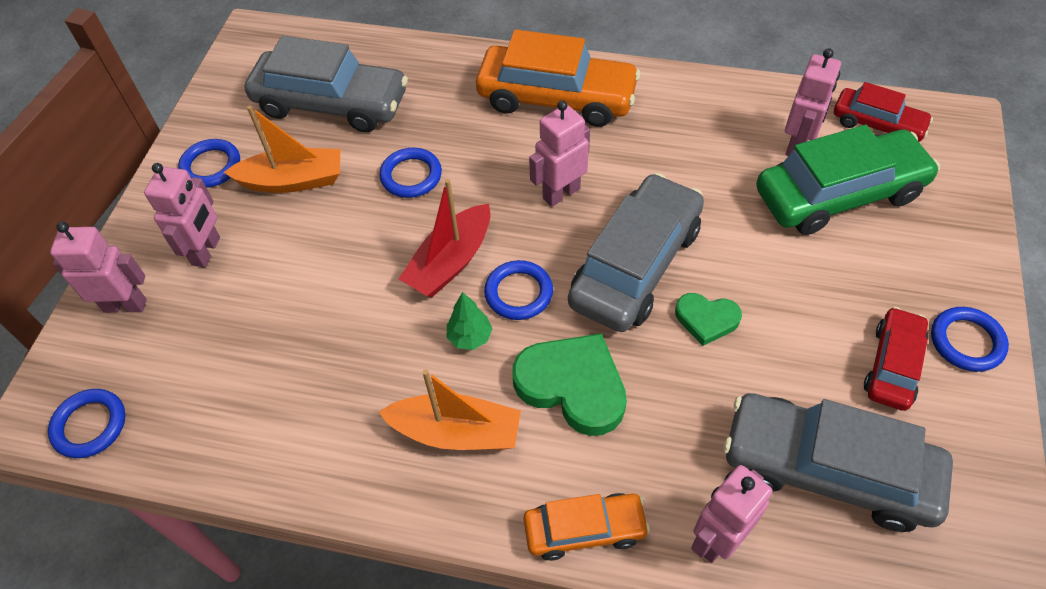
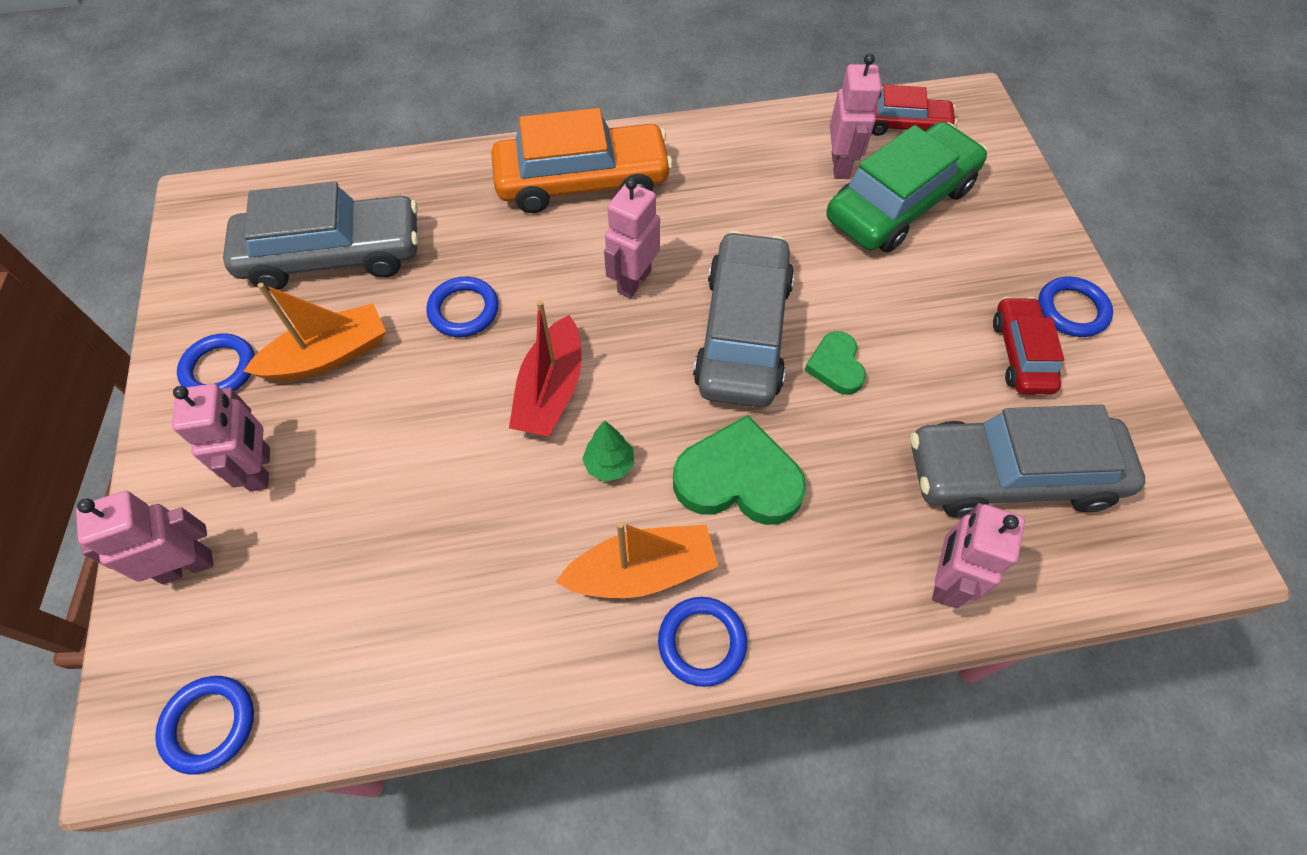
camera: 25 degrees left, 5 degrees up
(518, 293) = (638, 400): blue ring -> blue ring (702, 642)
(584, 530) = (818, 622): orange car -> none
(706, 319) = (836, 366): green heart -> green heart turned 90 degrees clockwise

